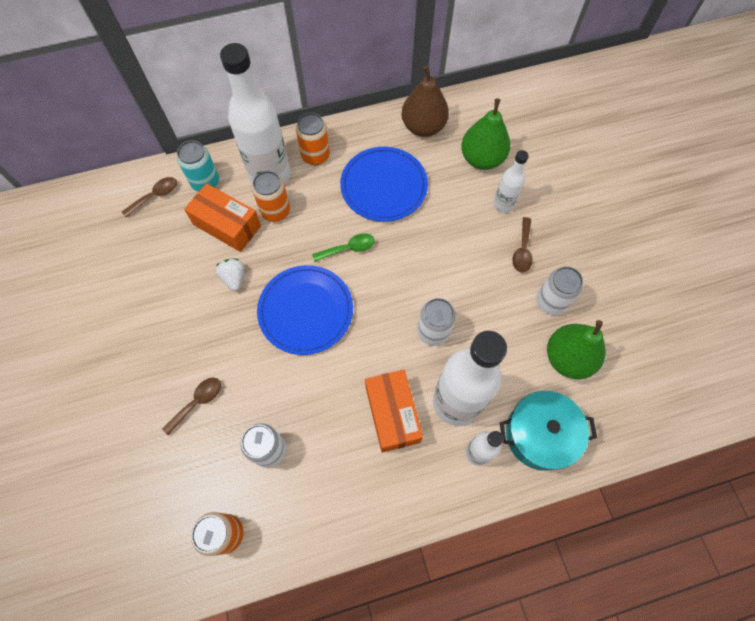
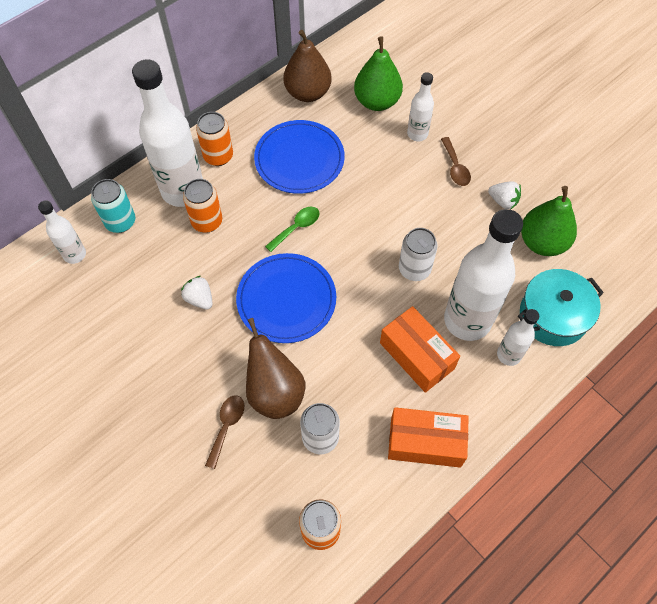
camera: 25 degrees left, 5 degrees down
(155, 196) = (75, 254): brown spoon -> white bottle
(227, 225) = (165, 253): orange box -> orange box (425, 442)
(252, 390) = (275, 392): none -> brown pear
(551, 302) = (503, 201): white can -> white strawberry

